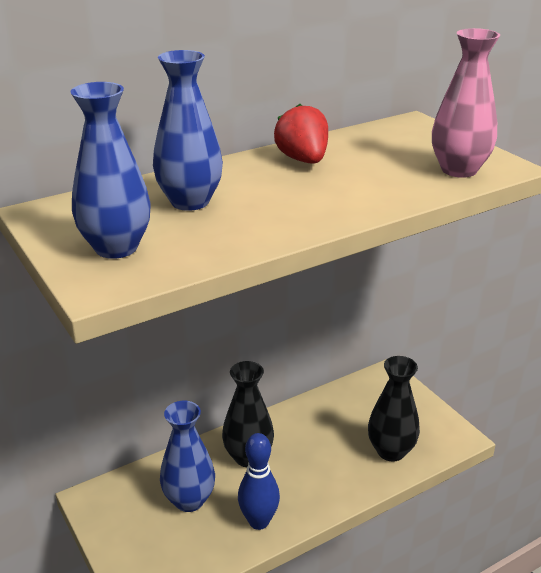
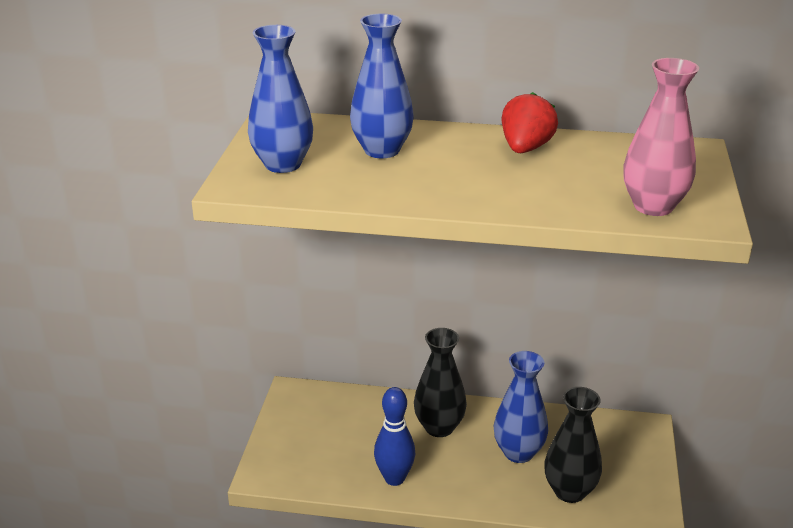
camera: 40 degrees right, 0 degrees up
(189, 500) = (359, 433): blue vase -> blue vase (518, 452)

